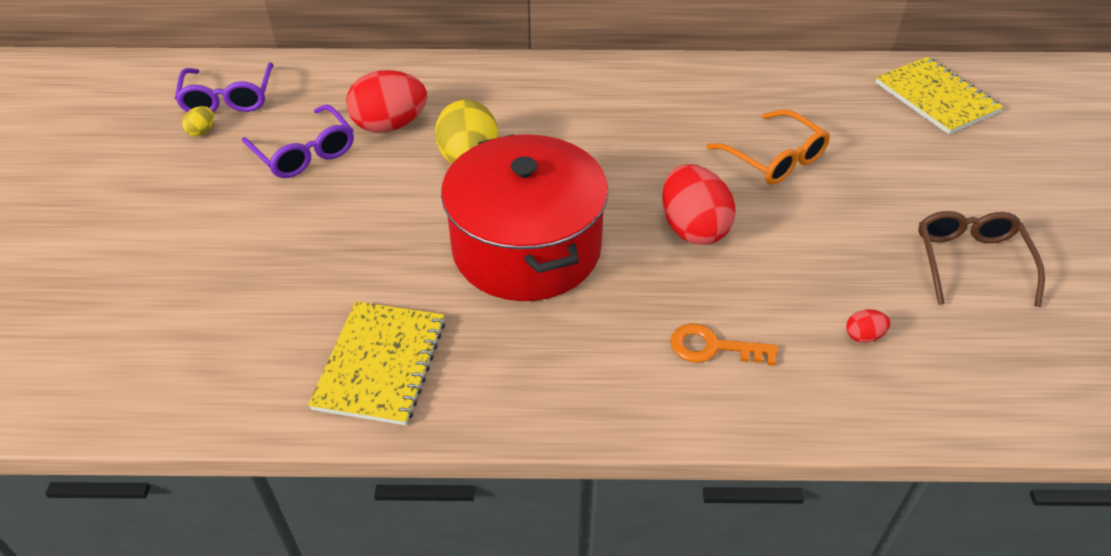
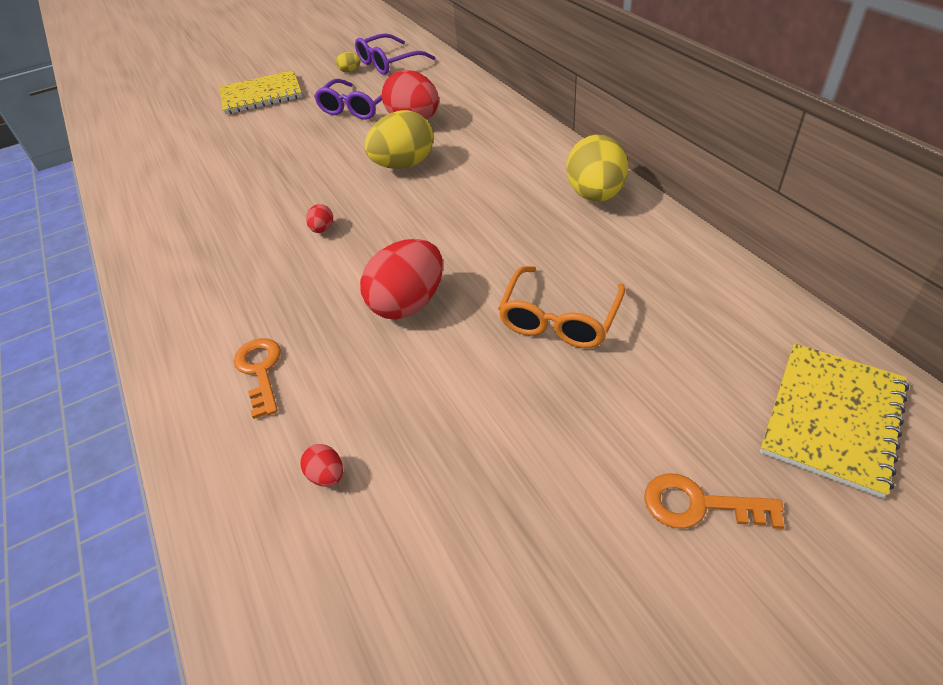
camera: 65 degrees right, 0 degrees up
(381, 364) = (174, 220): yellow notebook -> yellow notebook (261, 95)
(526, 248) = (322, 229): red pot -> red egg
(639, 79) = (595, 195): none -> yellow egg
(970, 262) = (512, 545): brown glasses -> none
(974, 175) = (698, 505): none -> orange key

